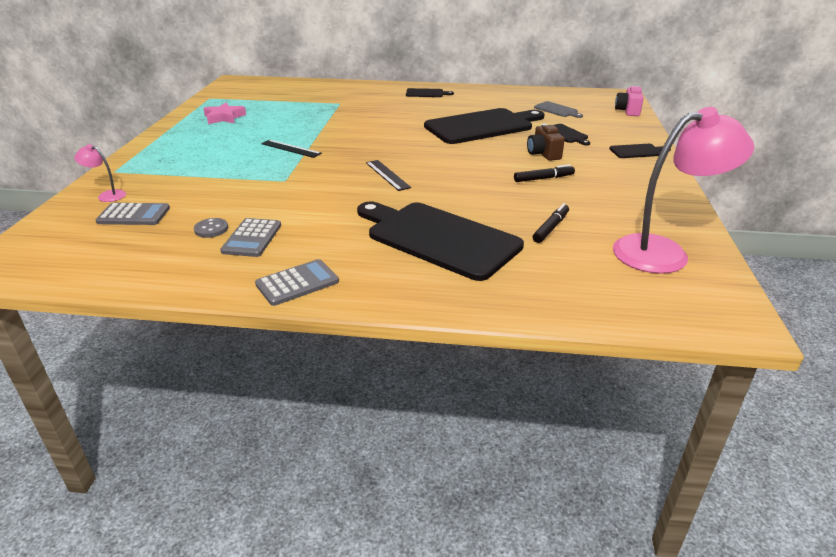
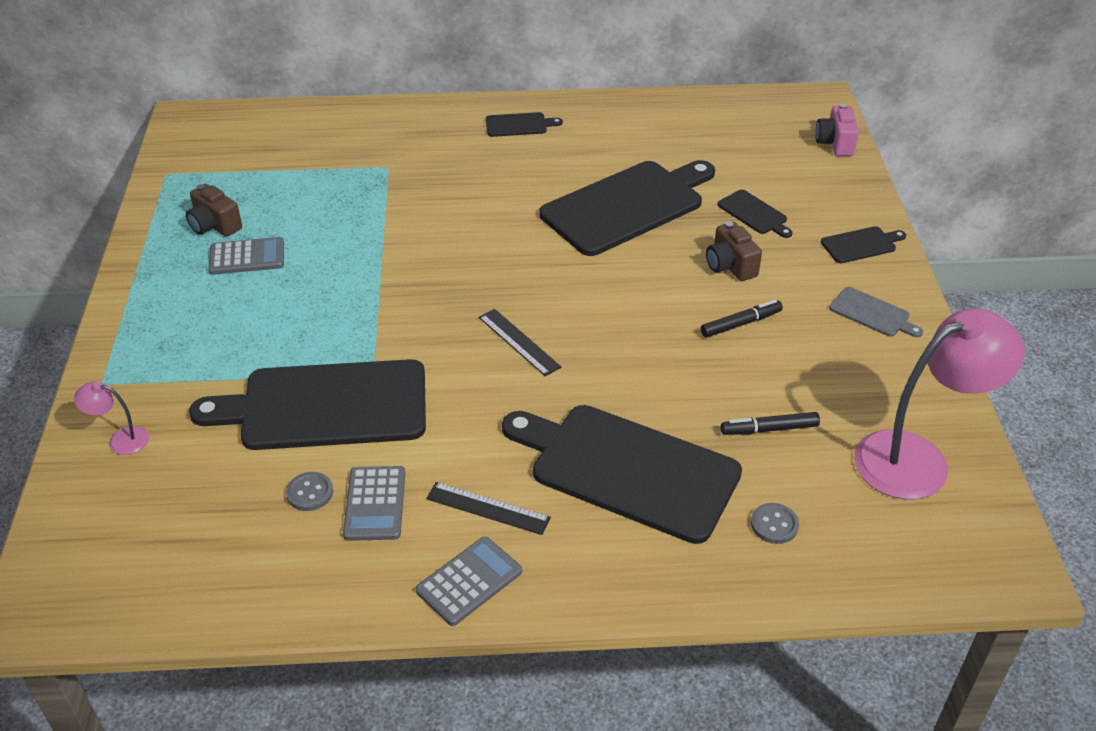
camera: 10 degrees left, 10 degrees up
(134, 215) = (183, 478): grey calculator -> grey calculator (247, 257)
(224, 117) = (214, 226): pink star -> brown camera
(246, 192) = (325, 406): none -> black cutting board
(291, 148) = (353, 295): black ruler -> black ruler (488, 508)
(541, 276) = (774, 524): none -> grey button
(551, 228) = (769, 429): black marker -> black marker turned 120 degrees counterclockwise
(557, 110) = (730, 151): grey cutting board -> grey cutting board (872, 314)

